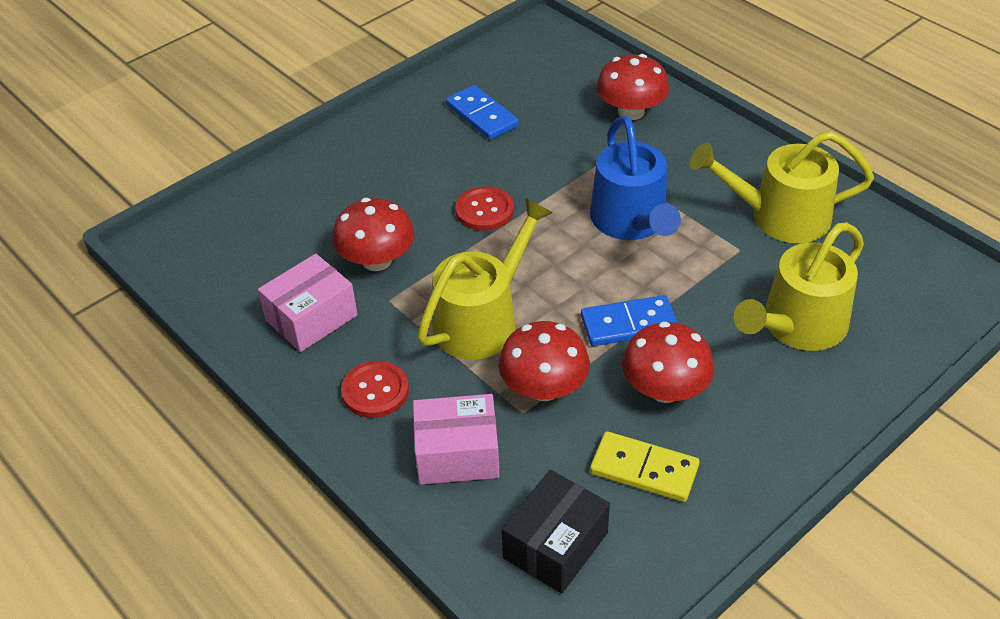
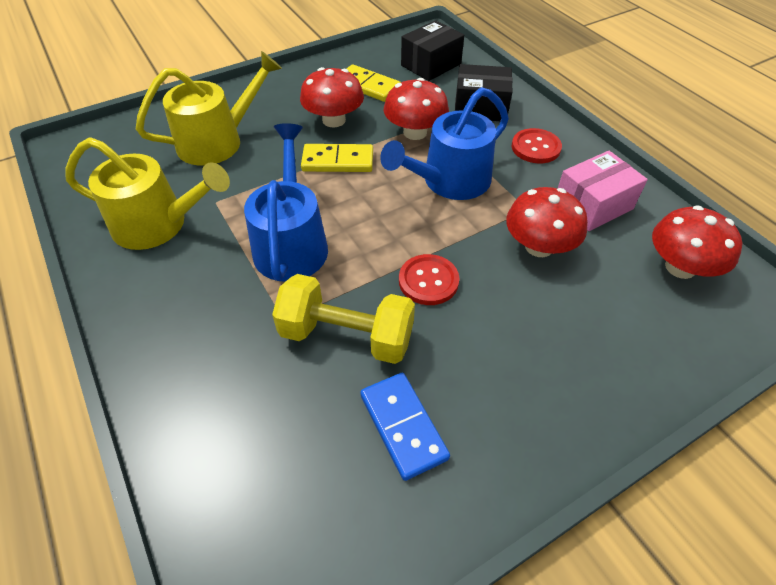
camera: 170 degrees left, 5 degrees up
(457, 454) = (480, 107): pink box -> black box
(482, 320) = (450, 181): yellow watering can -> blue watering can
(544, 159) = (346, 336): none -> yellow dumbbell
(628, 324) = (338, 161): blue domino -> yellow domino
(631, 111) = (213, 391): red mushroom -> red mushroom (680, 267)

